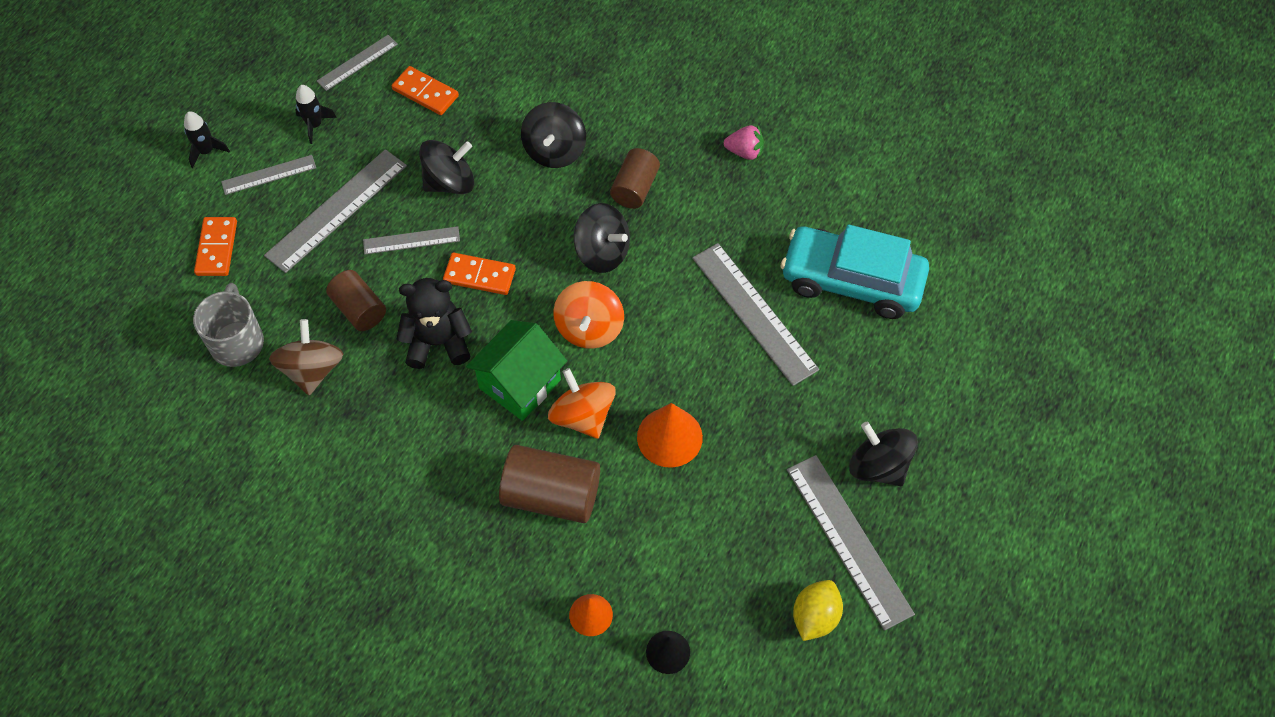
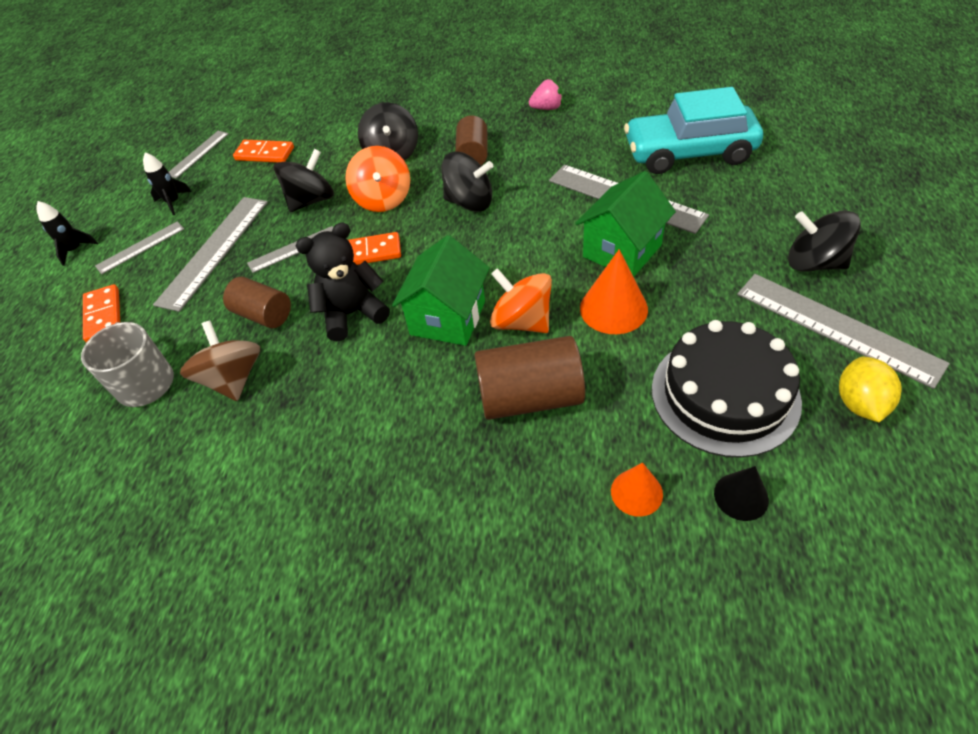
camera: 15 degrees left, 10 degrees down
(589, 328) = (489, 255): orange spinning top -> orange spinning top (383, 199)
(711, 562) = (724, 394): none -> black cake
(713, 376) = (622, 251): none -> green house

